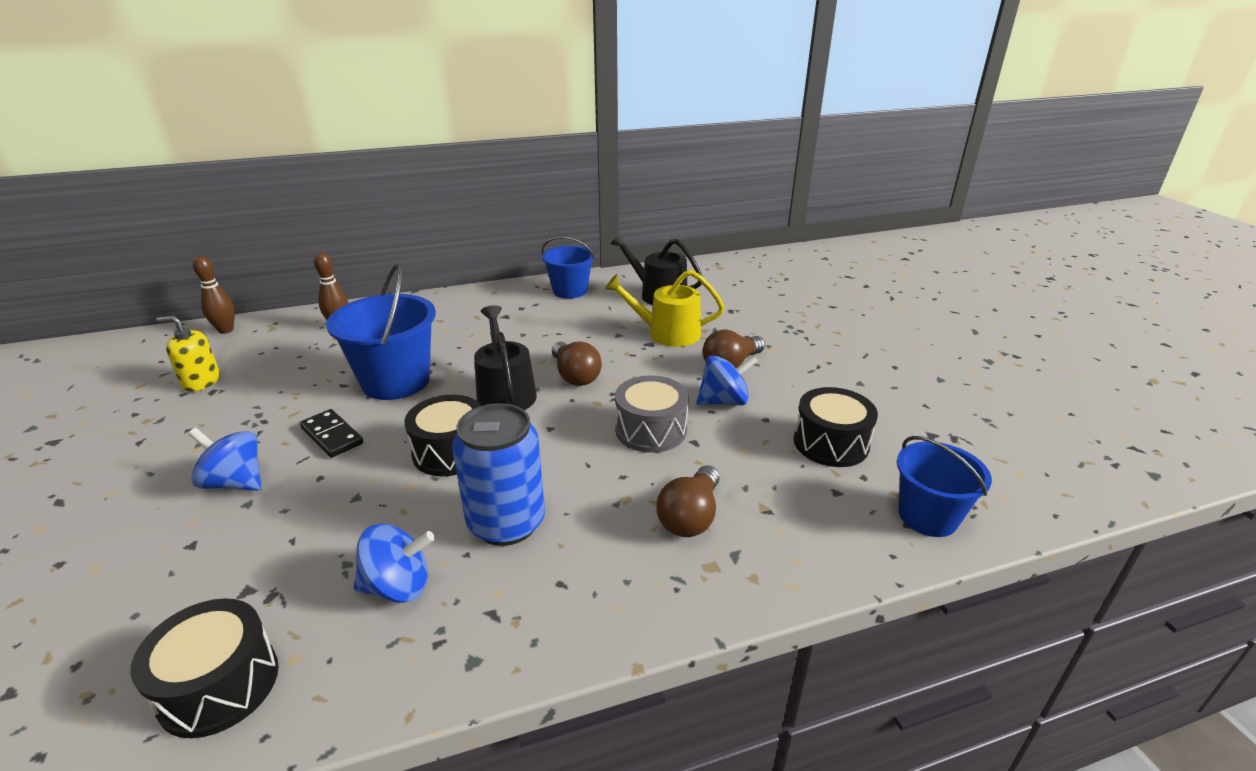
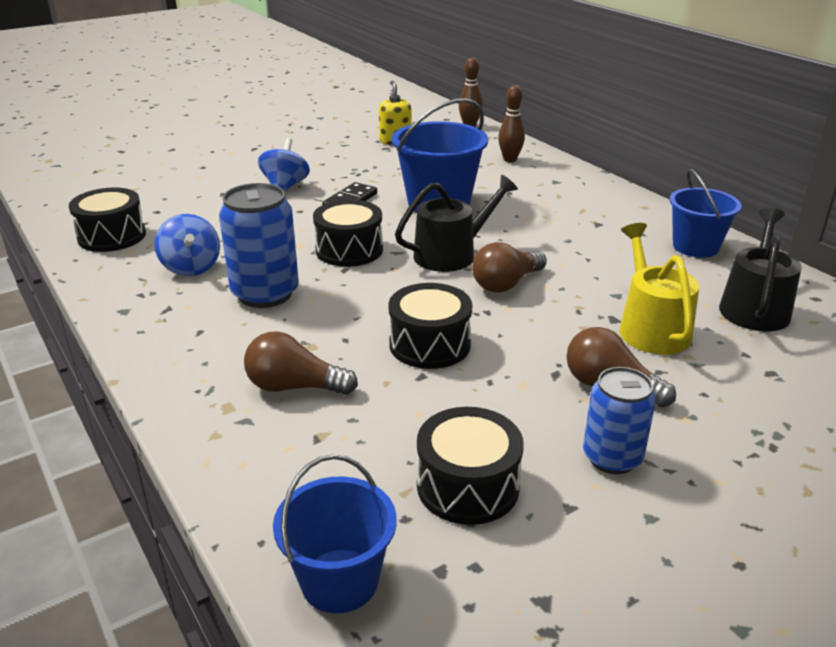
camera: 75 degrees right, 0 degrees up
(651, 430) = (429, 344): grey drum -> black drum
(724, 401) = (516, 389): blue spinning top -> none
(805, 382) = (612, 457): none -> blue can

